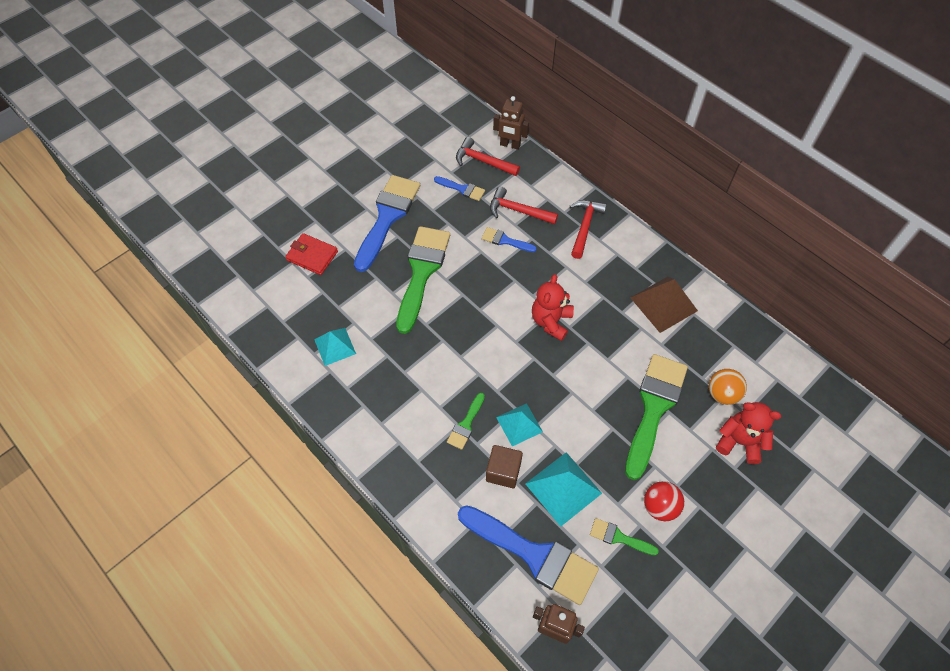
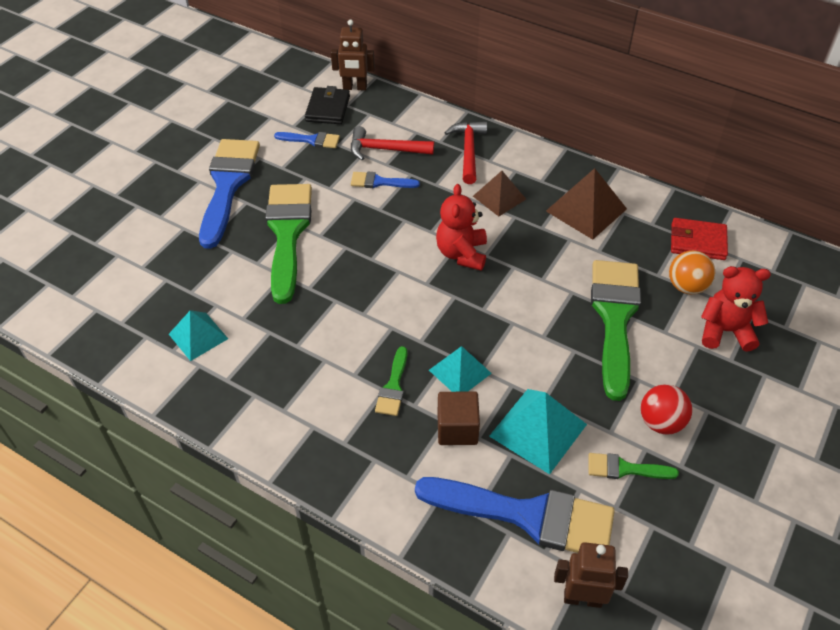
camera: 15 degrees left, 10 degrees down
(312, 256) = (142, 243): red wallet -> red wallet (697, 242)
(483, 161) = (328, 108): red hammer -> black wallet
(596, 276) = (499, 197): none -> brown pyramid

